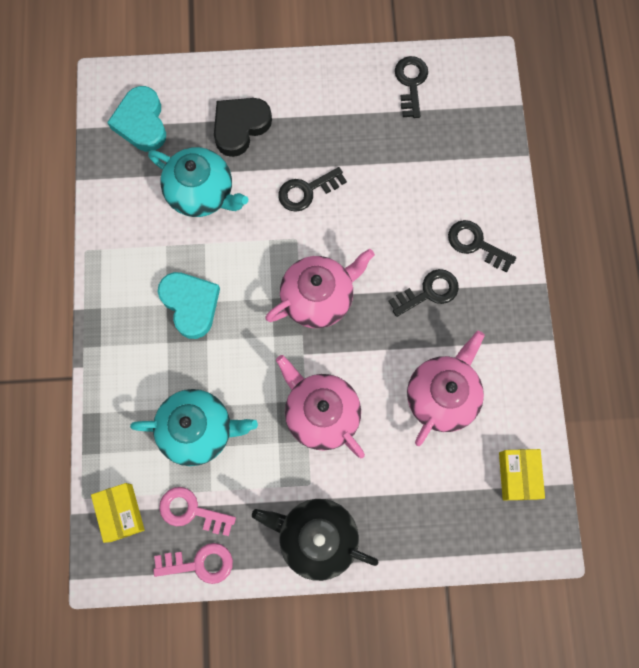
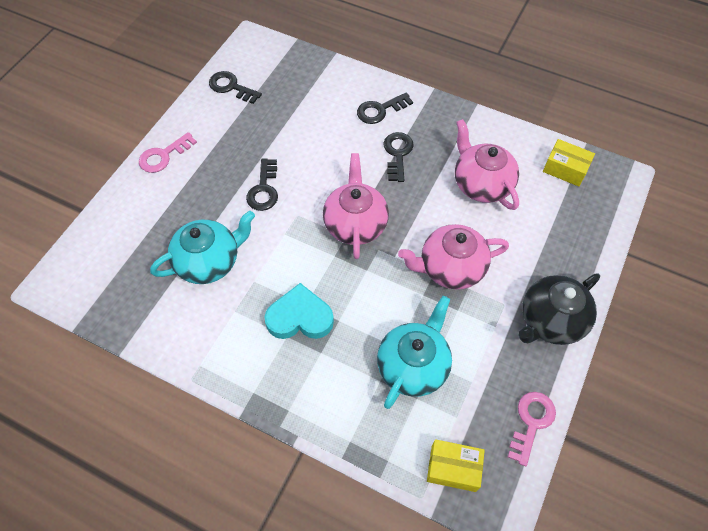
camera: 60 degrees left, 15 degrees down
(141, 123) = (111, 276): turquoise heart -> none
(191, 511) = (481, 406): pink key -> pink key (164, 156)
(240, 127) = (175, 207): black heart -> none

